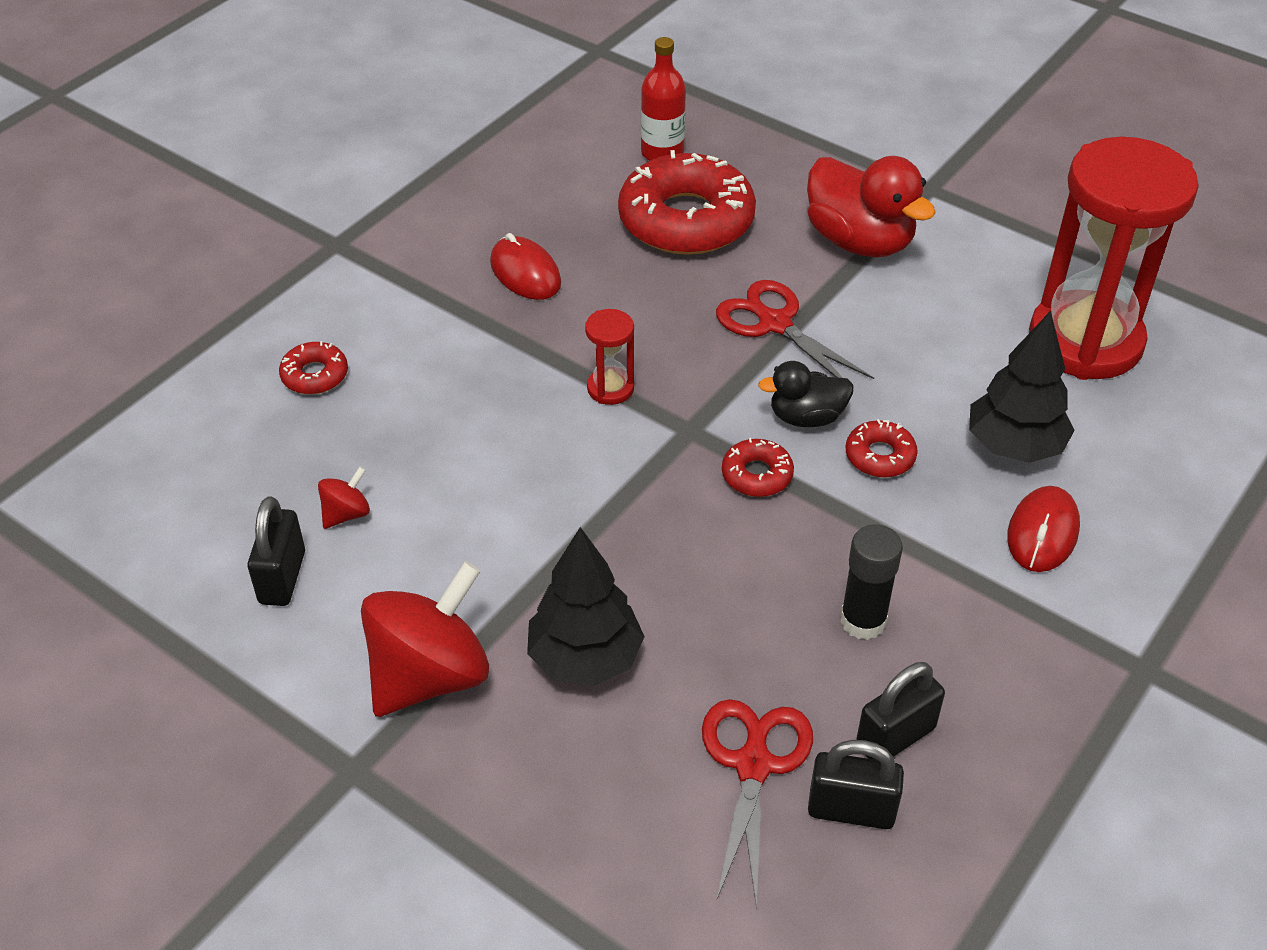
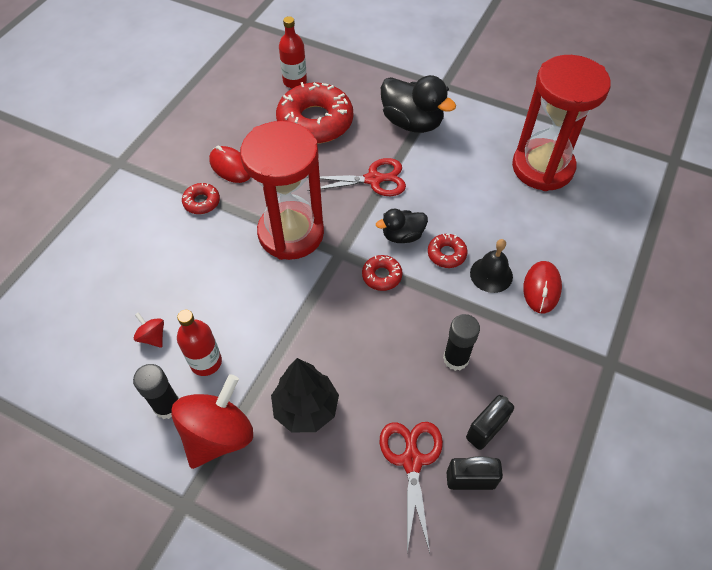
camera: 10 degrees left, 10 degrees up
(282, 577) = (121, 384): black padlock -> none
(315, 375) = (119, 249): red donut -> red donut (201, 202)
(346, 514) = (153, 337): red spinning top -> red spinning top turned 75 degrees counterclockwise
(352, 620) = (167, 406): none -> black glue stick
(428, 564) = (206, 362): none -> red bottle
(610, 388) = (291, 233): red hourglass -> red hourglass, size x2.47
(773, 323) = (374, 179): red scissors -> red scissors turned 135 degrees clockwise
(859, 241) = (412, 122): red duck -> black duck
(954, 499) = (491, 274): none -> black bell
(1014, 446) = (517, 237): black tree -> none

